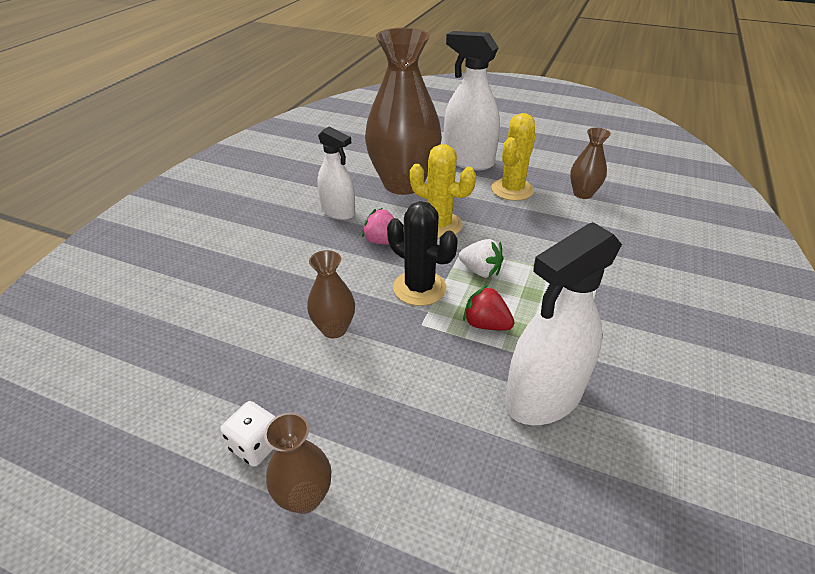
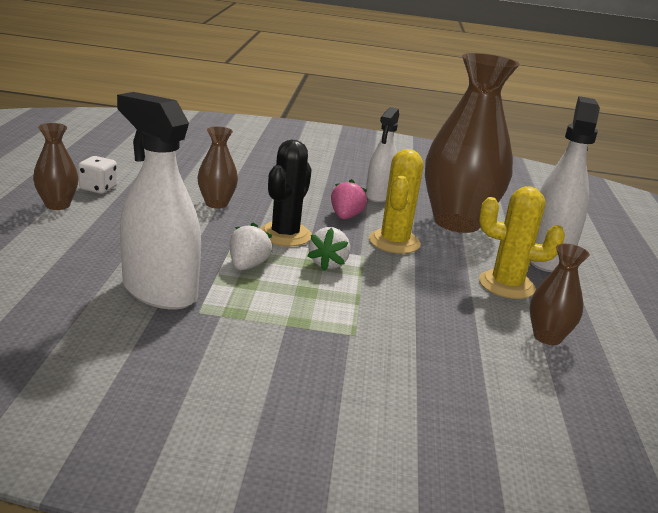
camera: 70 degrees right, 15 degrees down
(486, 324) = (247, 266): red strawberry -> white strawberry

